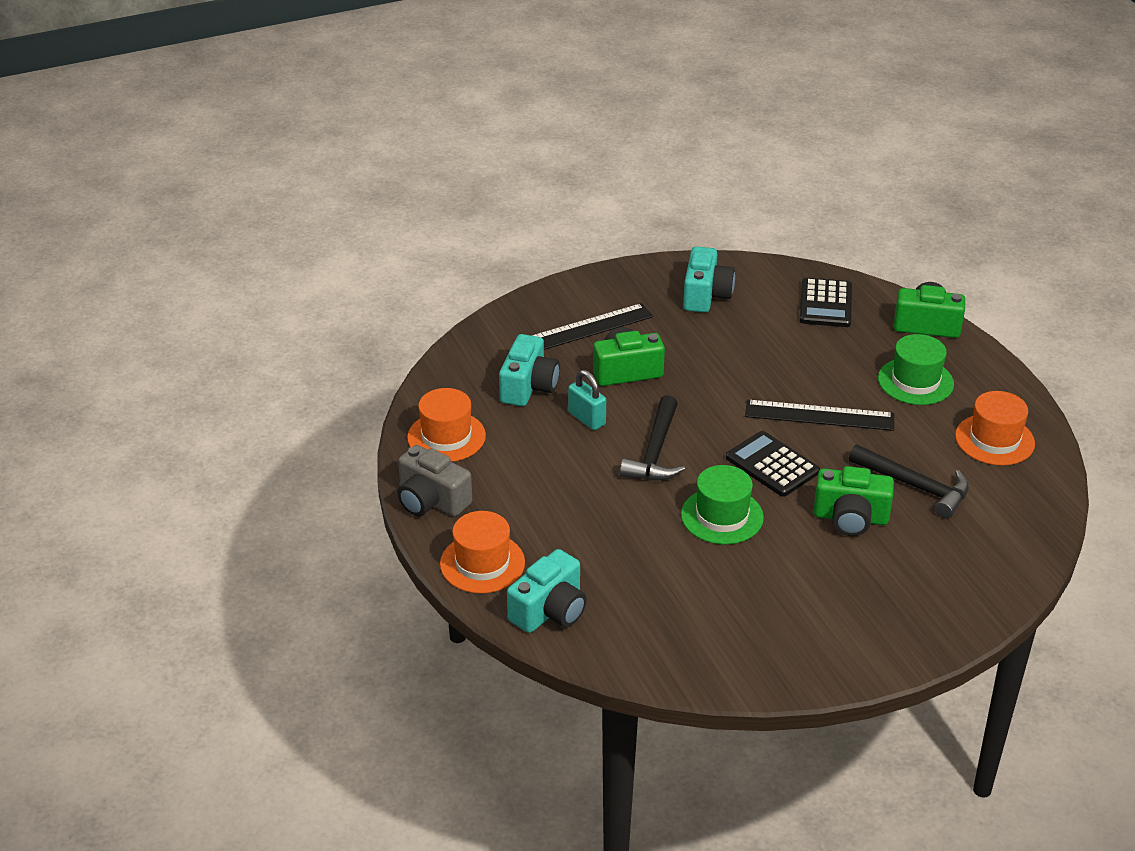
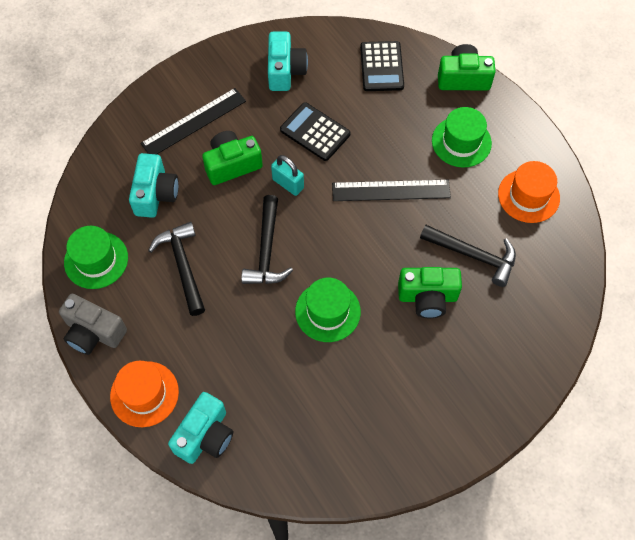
camera: 10 degrees left, 25 degrees up
(446, 437) = (96, 260): orange hat -> green hat
(550, 454) = (183, 266): none -> black hammer
(587, 419) = (207, 222): turquoise padlock -> turquoise padlock (288, 184)
(772, 465) = (360, 250): black calculator -> black calculator (315, 132)

